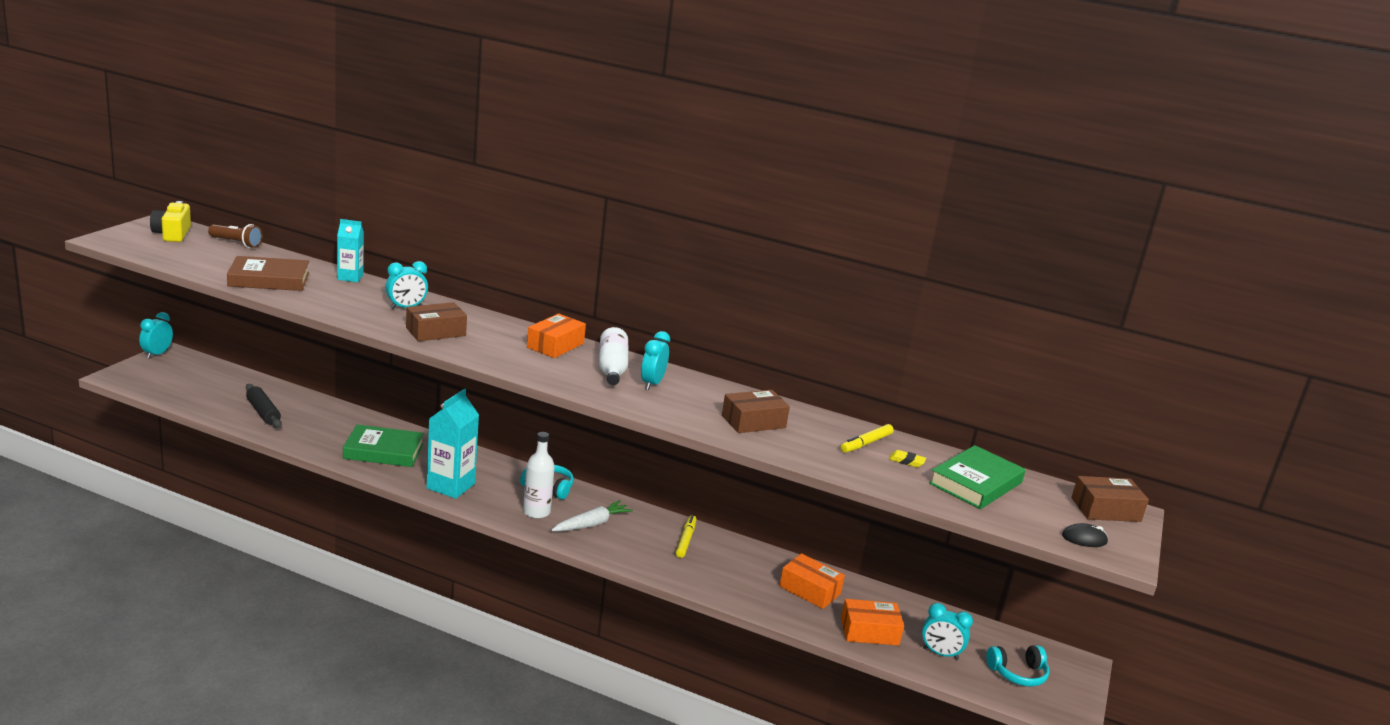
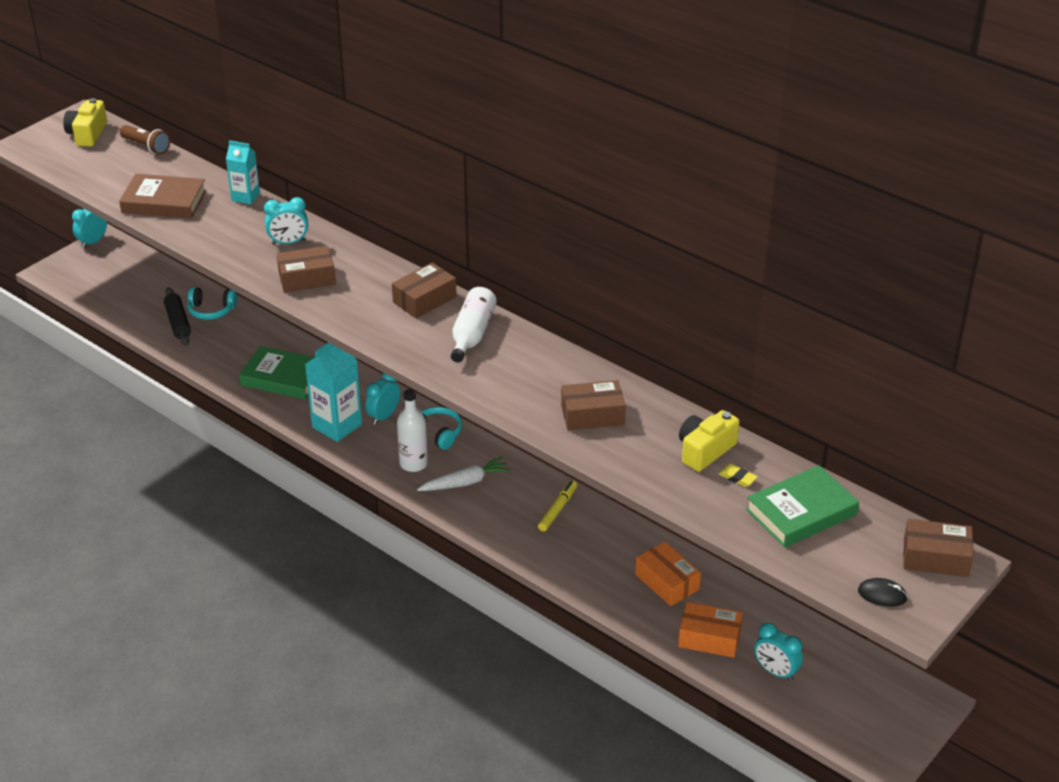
camera: 20 degrees right, 15 degrees up
(555, 345) = (424, 300): orange box -> brown box
(652, 384) = (506, 357): turquoise clock -> turquoise clock (384, 416)
(866, 443) = (705, 450): yellow marker -> yellow camera
(1018, 673) = (851, 704): turquoise headphones -> turquoise headphones (211, 310)

